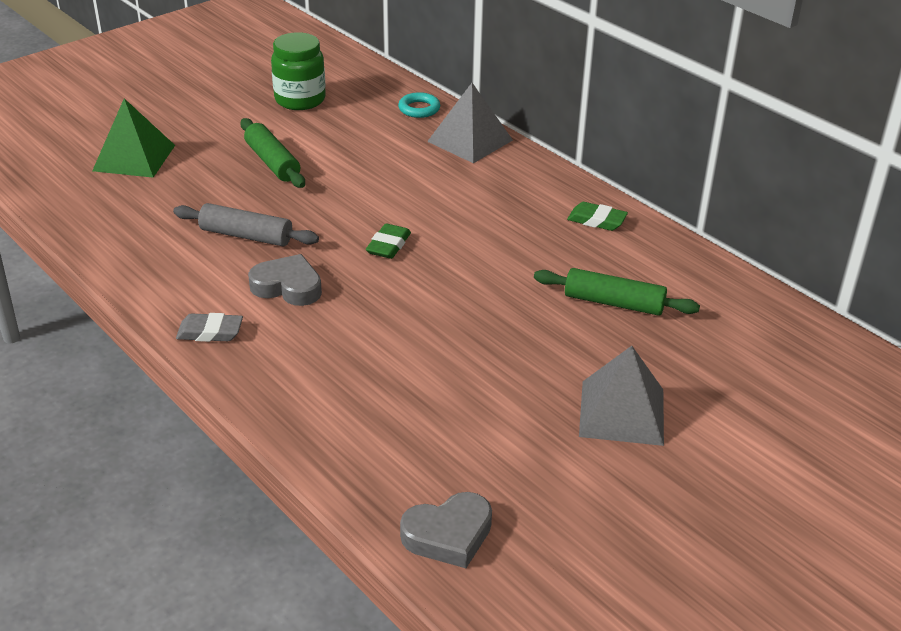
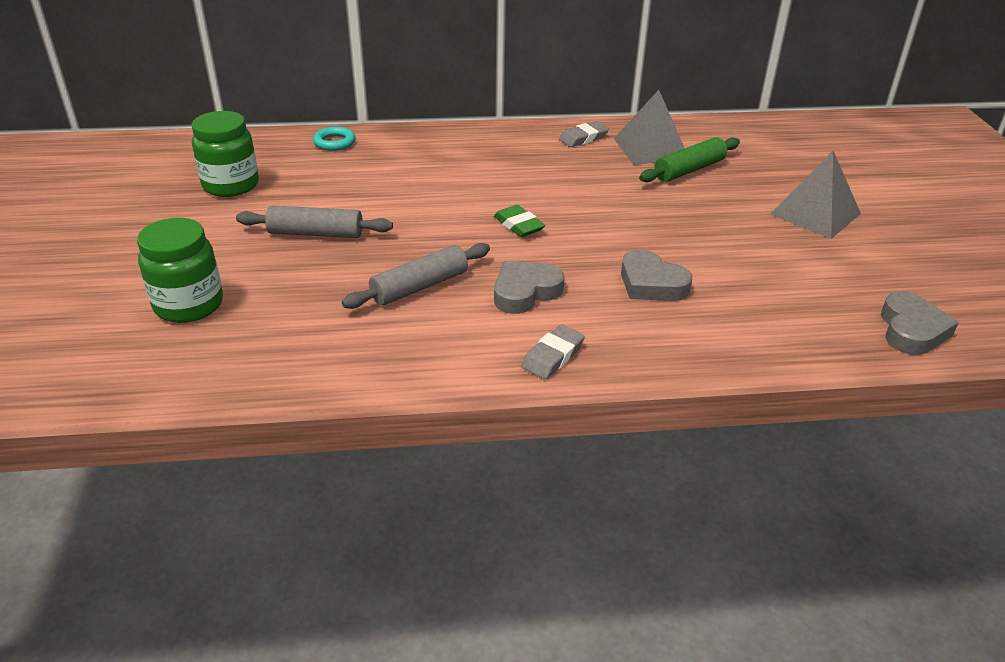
camera: 55 degrees left, 0 degrees up
(134, 158) = (189, 305): green pyramid -> green jar
(272, 162) = (316, 233): green rolling pin -> grey rolling pin
(368, 347) = (651, 283): none -> grey heart
(470, 141) = (414, 141): grey pyramid -> grey pyramid (651, 148)
(596, 220) = (583, 138): green eraser -> grey eraser

